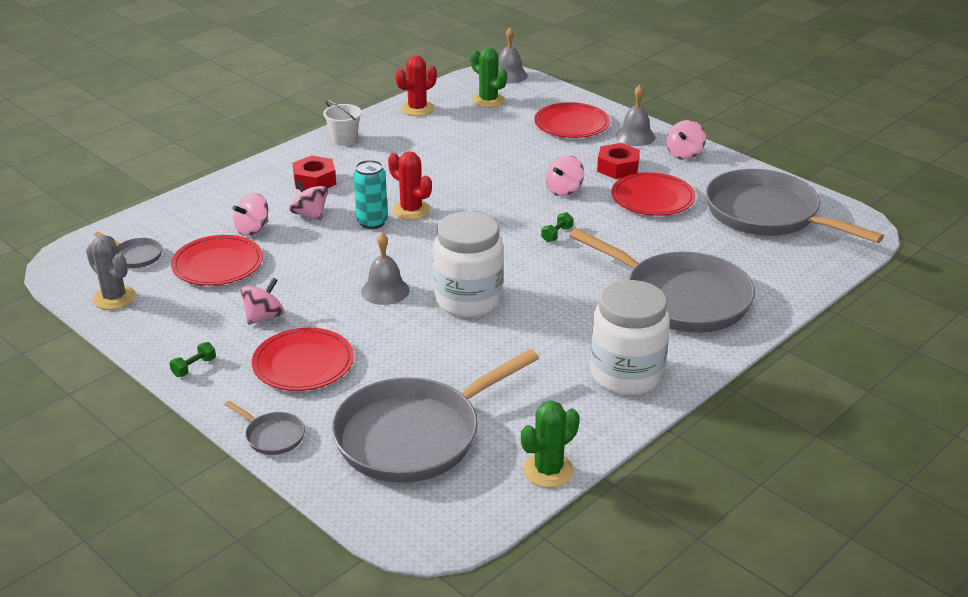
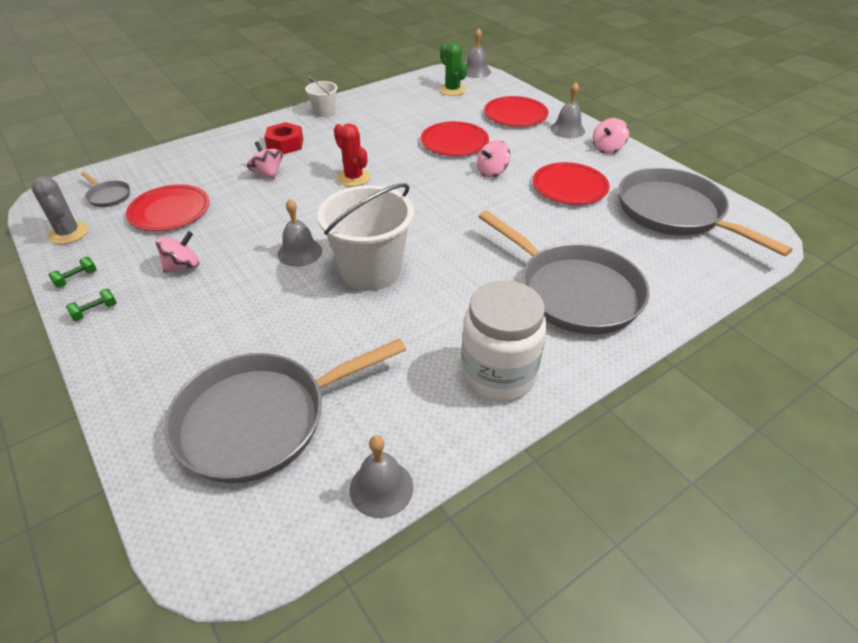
camera: 10 degrees right, 10 degrees up
(252, 229) = (215, 182): pink spinning top -> none
(272, 436) = (125, 400): grey pan -> none
(303, 363) = (193, 320): red plate -> red plate (454, 142)
(372, 222) = (316, 185): turquoise can -> none
(417, 109) = (393, 92): red cactus -> none
(468, 300) = (371, 270): white jar -> white bucket
(548, 471) = (381, 488): green cactus -> grey bell
(557, 234) = (473, 213): green dumbbell -> green dumbbell (76, 279)
(617, 168) = (545, 156): red nut -> none

